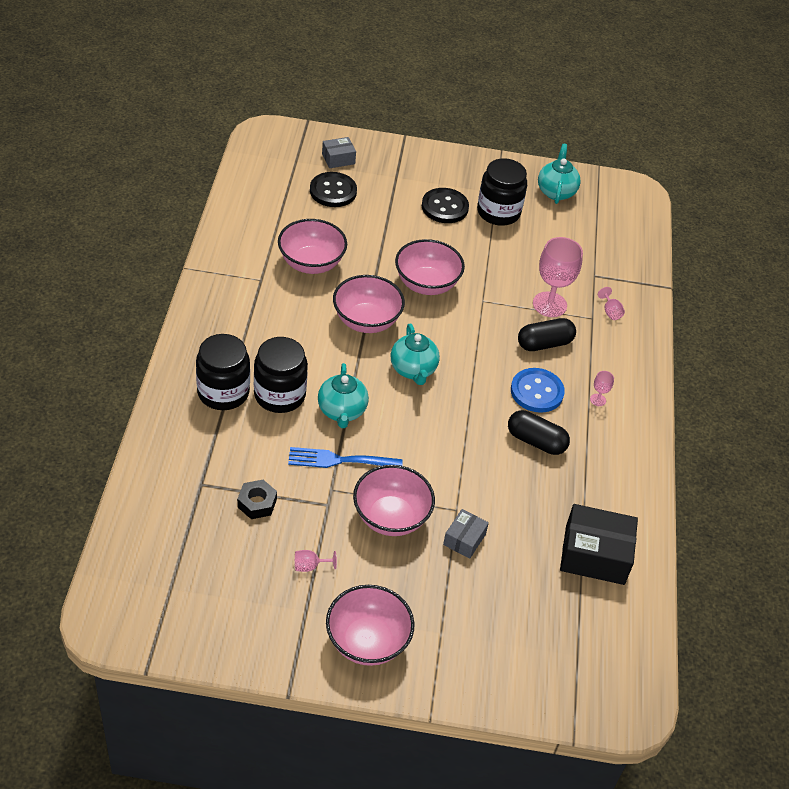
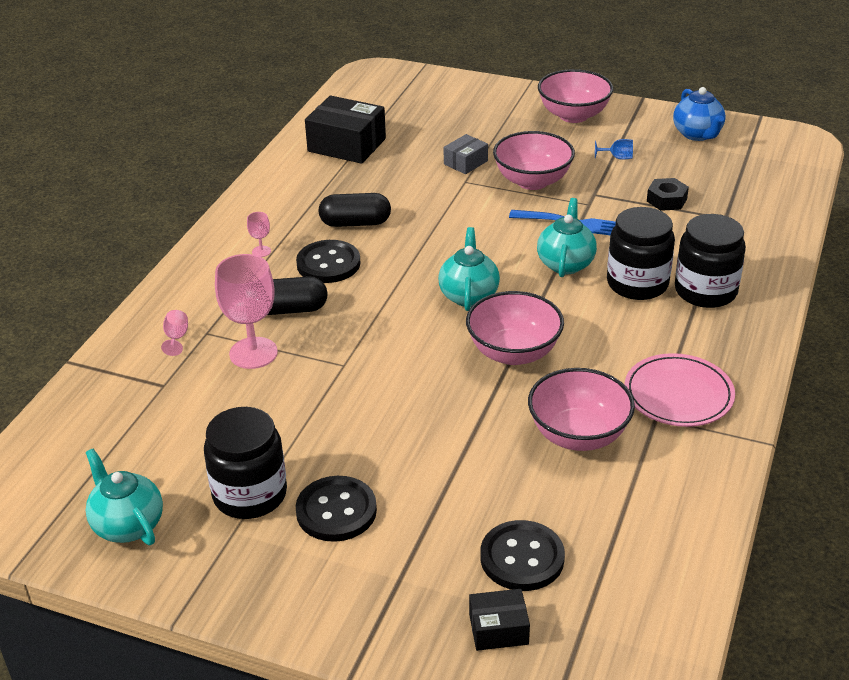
camera: 160 degrees left, 10 degrees down
(223, 620) = (697, 134): none -> blue teapot
(246, 297) = (678, 395): none -> pink plate
(310, 566) = (617, 157): pink goblet -> blue goblet
(338, 159) = (498, 629): grey box -> black box
(426, 284) = (414, 392): pink bowl -> none
(536, 441) = (355, 223): black capsule -> black capsule turned 45 degrees counterclockwise
(537, 392) = (328, 264): blue button -> black button
(556, 191) = (127, 525): turquoise teapot -> turquoise teapot turned 120 degrees clockwise

